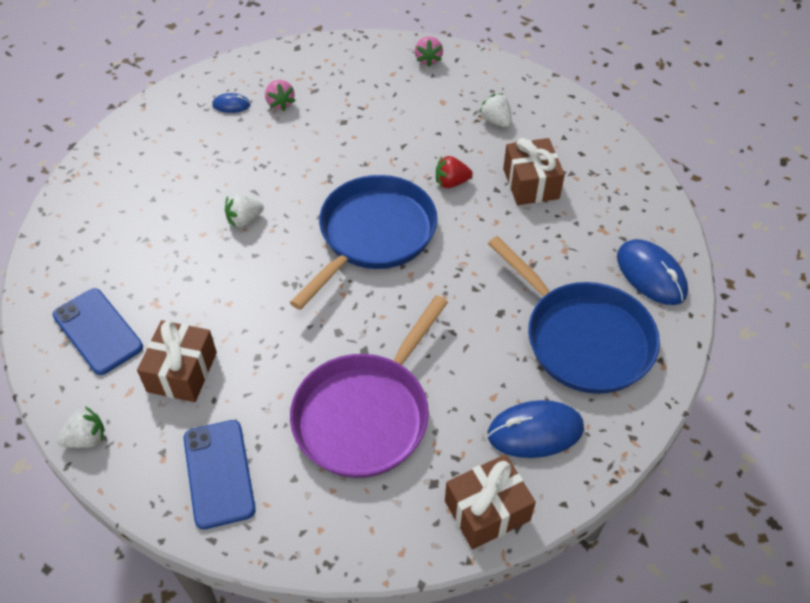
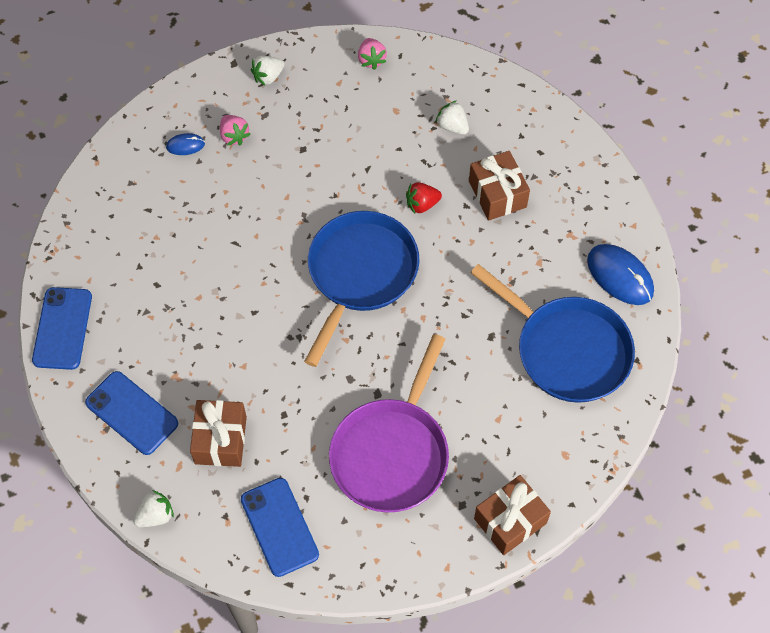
camera: 10 degrees left, 10 degrees up
(57, 243) = (62, 328): none -> blue phone
(244, 220) = (234, 276): white strawberry -> white strawberry (268, 77)
(535, 431) = (539, 444): blue mouse -> none

